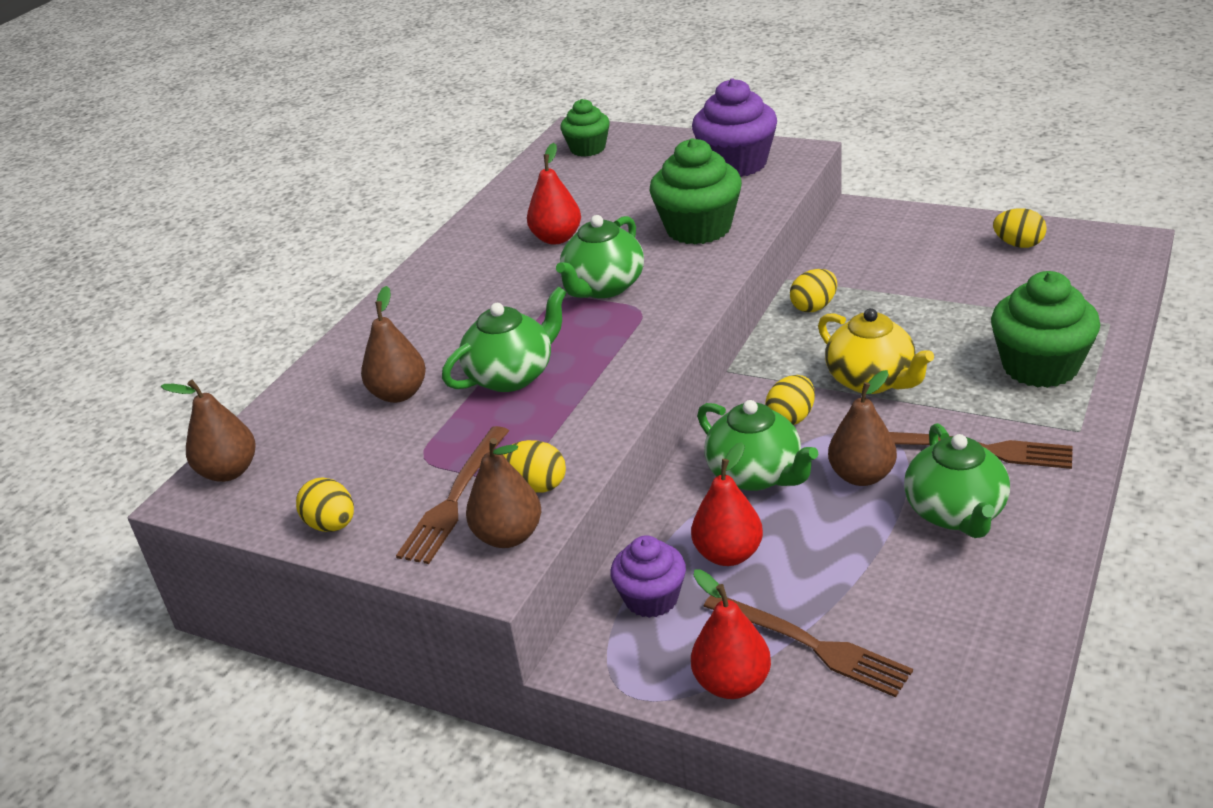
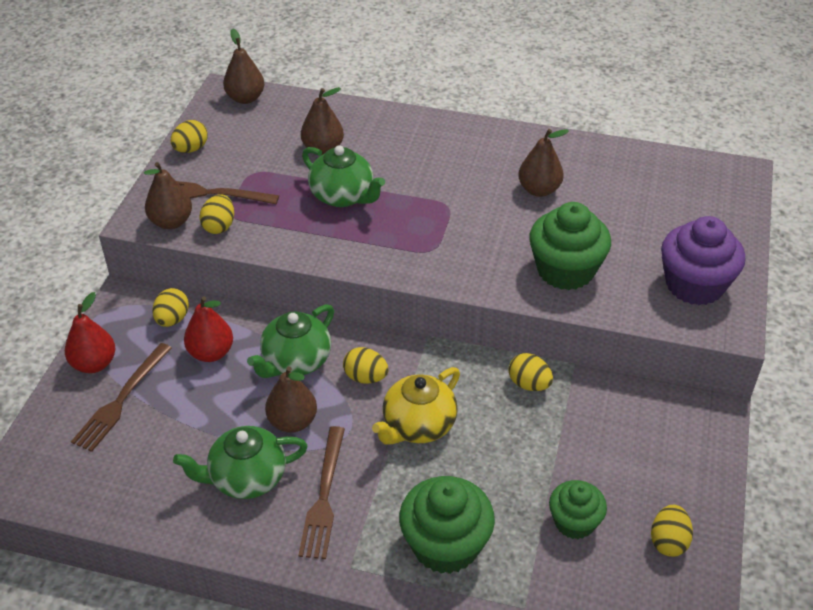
camera: 75 degrees right, 10 degrees up
(557, 238) = (539, 190): red pear -> brown pear
(588, 149) = (706, 185): green cupcake -> green cupcake (574, 522)
(603, 287) = (464, 225): green teapot -> none
(651, 598) = (172, 319): purple cupcake -> yellow egg

